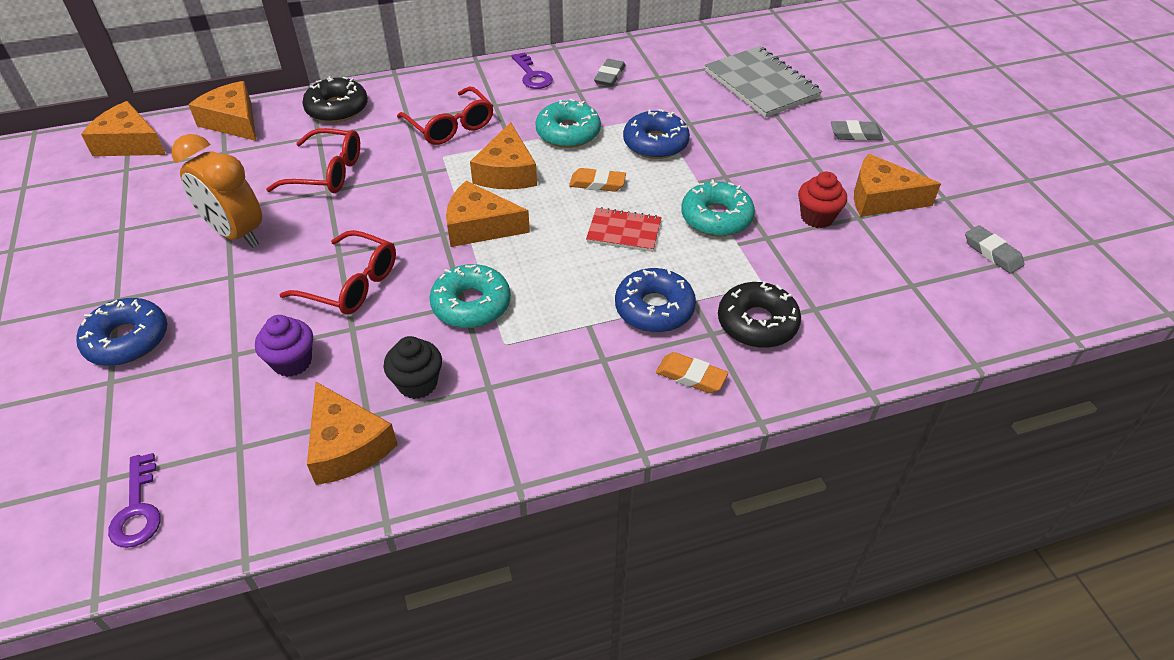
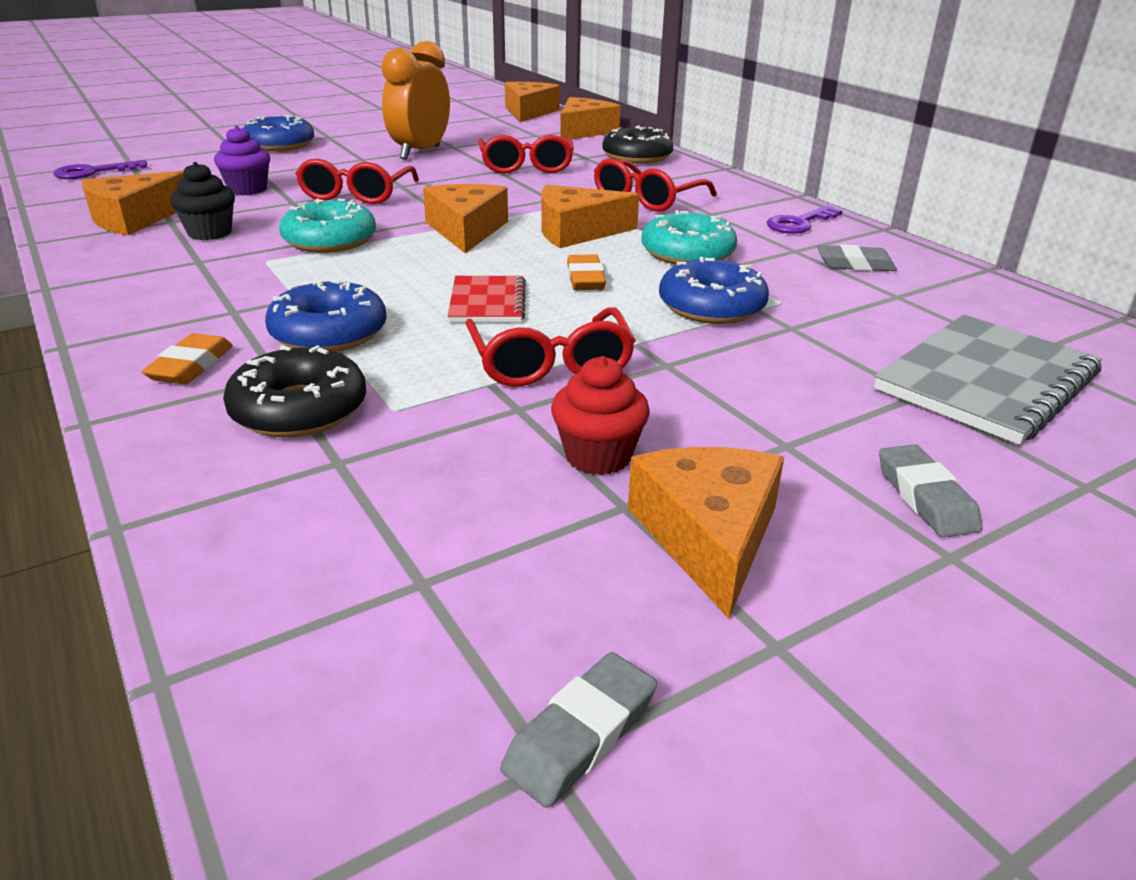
camera: 75 degrees right, 15 degrees down
(716, 217) = (550, 363): turquoise donut -> red glasses

